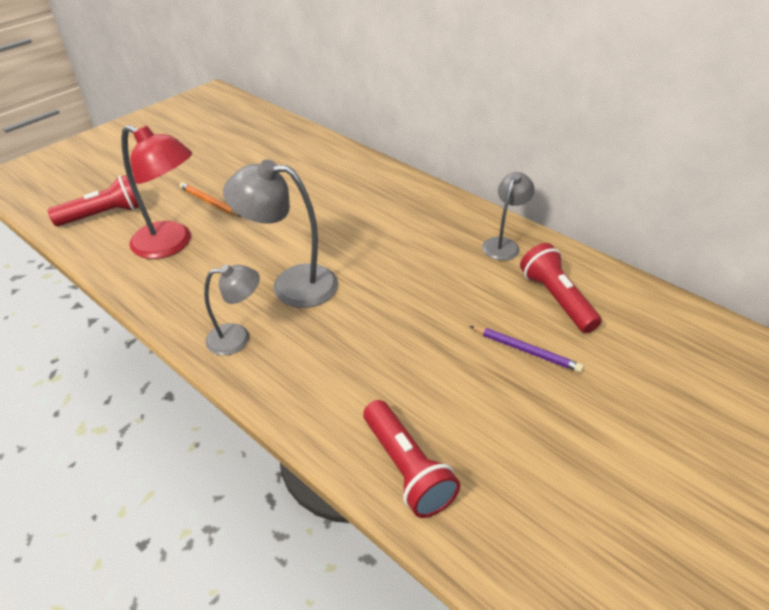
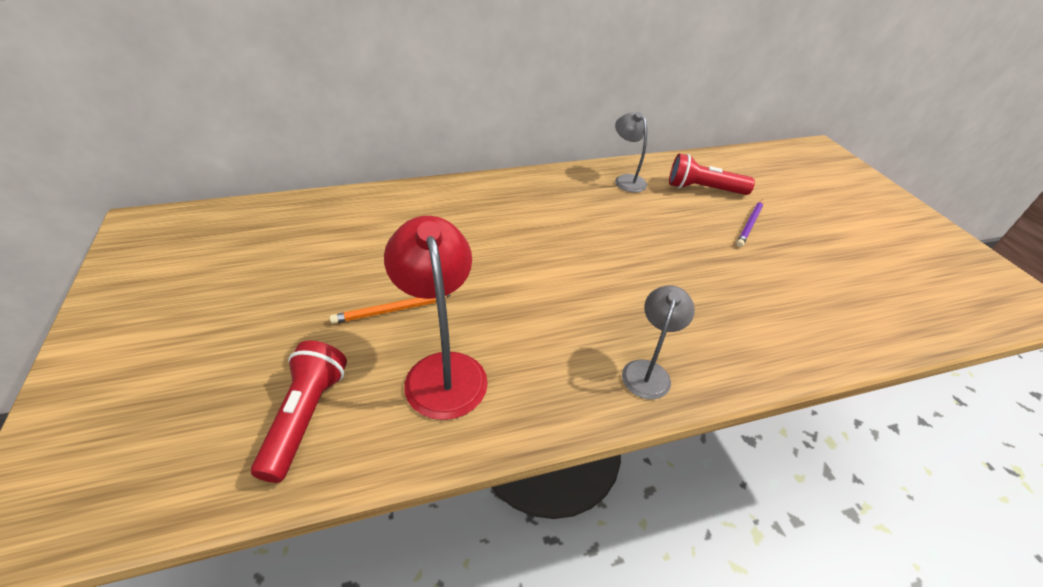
camera: 60 degrees left, 0 degrees up
(171, 244) = (442, 370): red lamp -> red lamp turned 75 degrees counterclockwise
(291, 284) = (591, 305): grey lamp -> none
(407, 469) = (849, 329): red flashlight -> none
(526, 350) = (750, 224): purple pencil -> purple pencil turned 150 degrees clockwise

